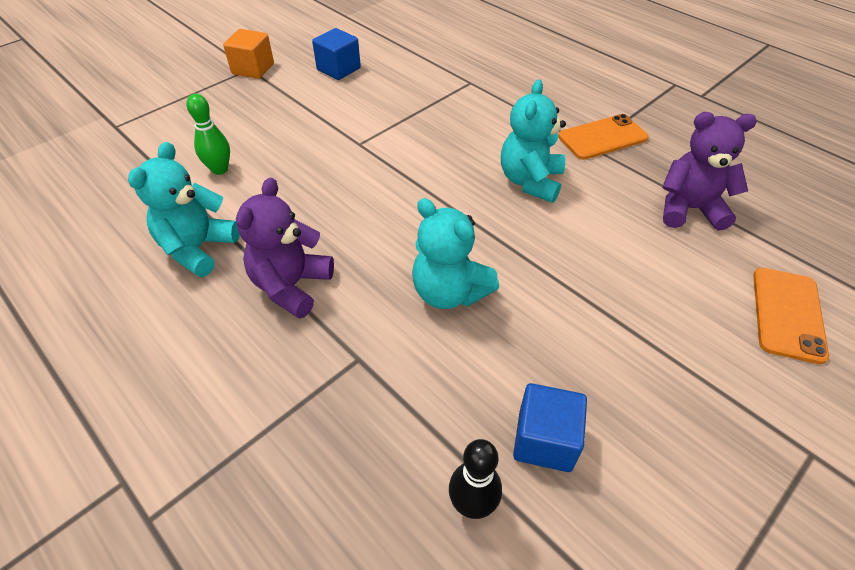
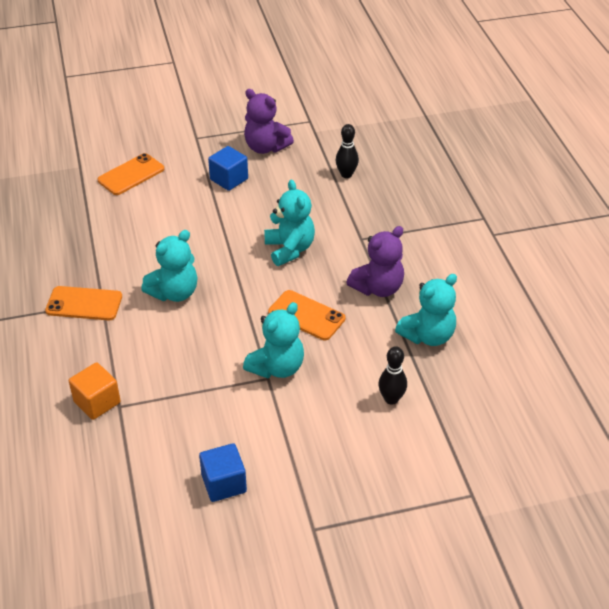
camera: 150 degrees left, 5 degrees down
(219, 169) = (391, 399): green bowling pin -> black bowling pin
(253, 69) = (310, 526): orange cube -> orange cube (97, 402)
(357, 155) = (277, 367): none -> turquoise teddy bear
(362, 215) = (306, 315): none -> orange phone
(544, 440) = (299, 180): blue cube -> blue cube (229, 179)
(689, 209) = (101, 235): purple teddy bear -> purple teddy bear (265, 147)

